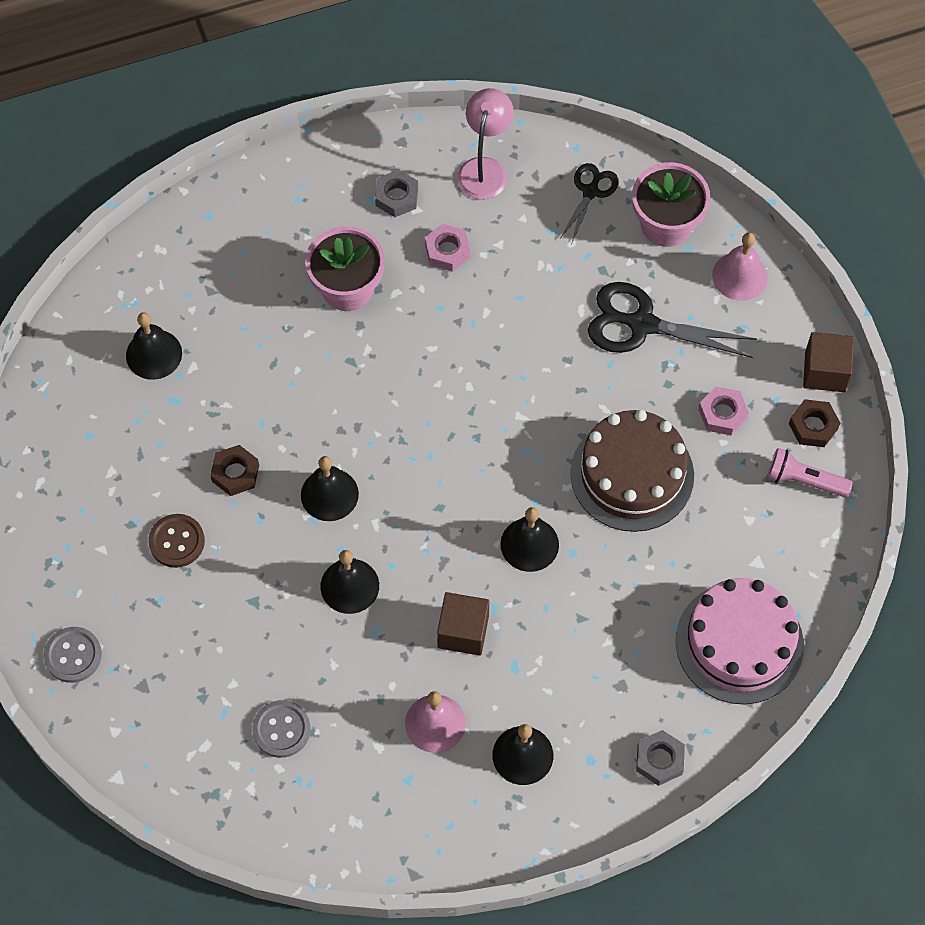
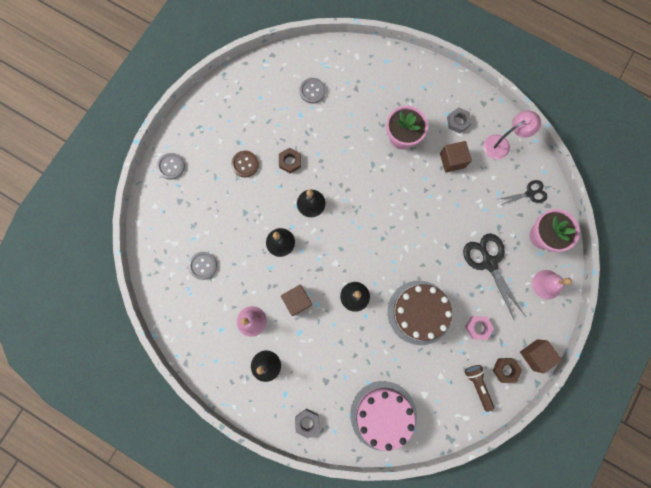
camera: 50 degrees right, 15 degrees up
(154, 354) = (312, 91): black bell -> grey button
(447, 251) = (452, 160): pink nut -> brown cube
(803, 480) = (477, 385): pink flashlight -> brown flashlight

